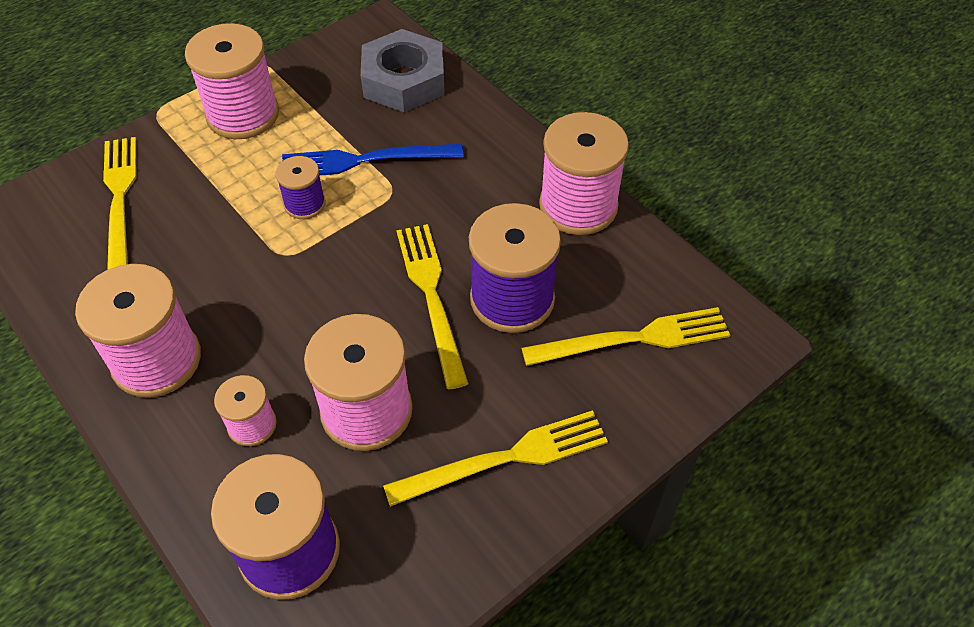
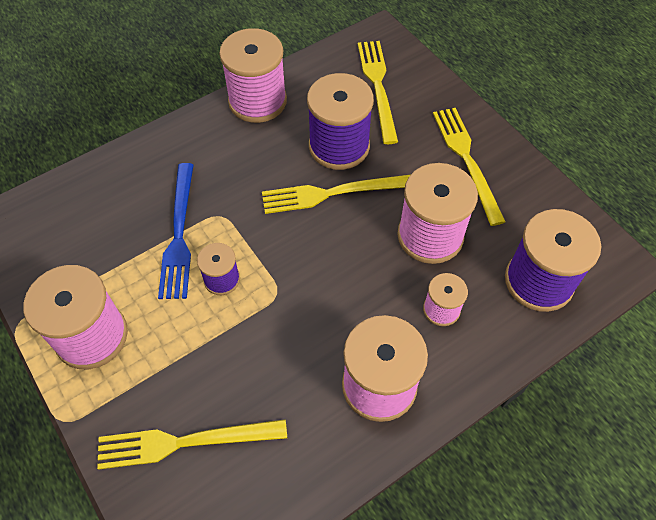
camera: 85 degrees left, 5 degrees up
(404, 80) = (84, 203): grey nut -> none

